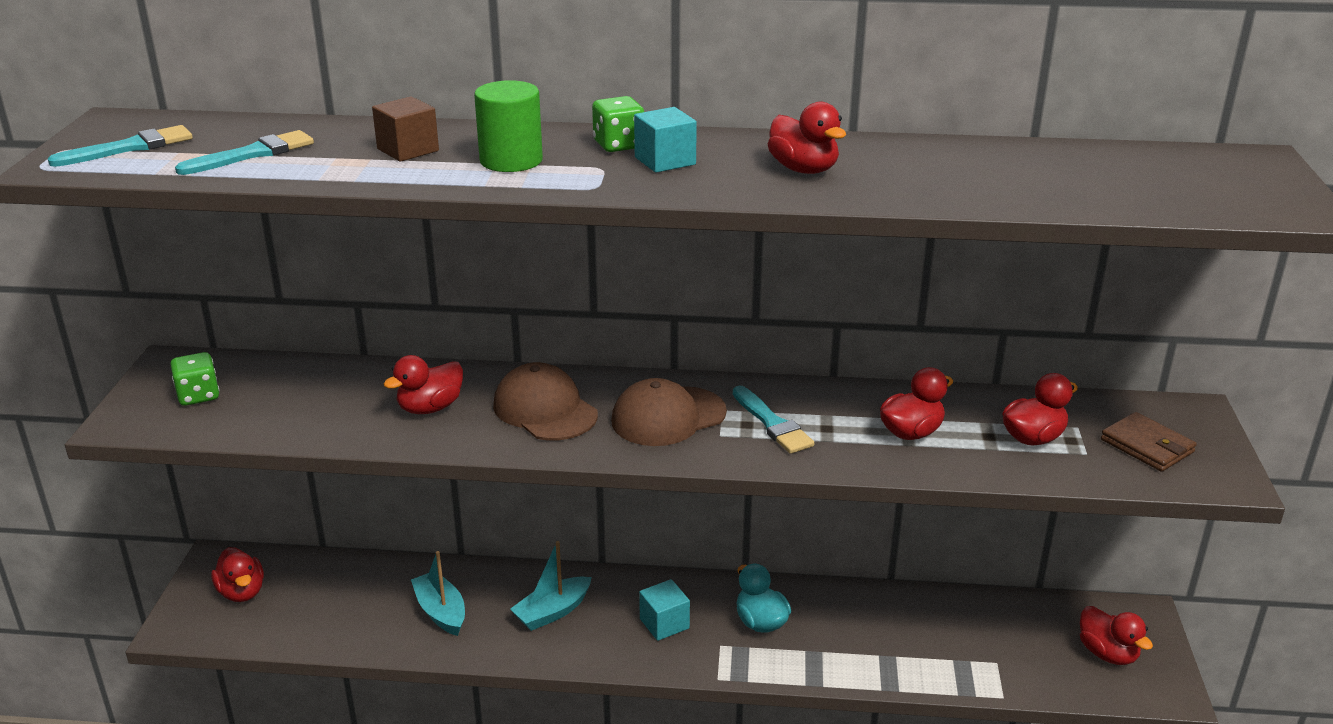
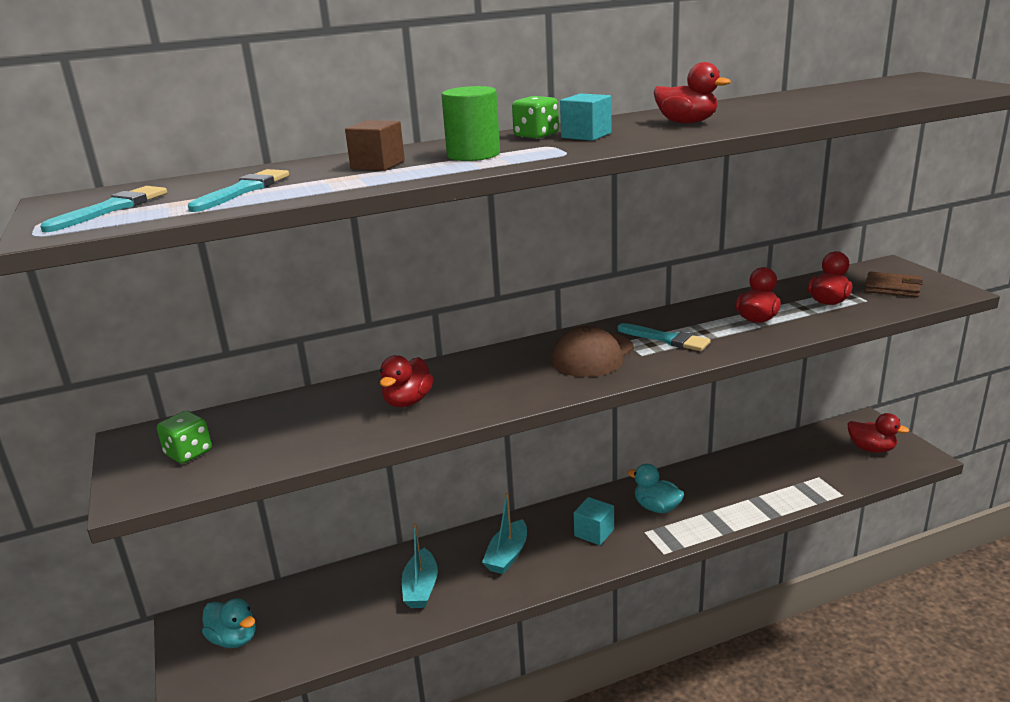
camera: 25 degrees left, 5 degrees down
(242, 592) = (234, 639): red duck -> turquoise duck
(441, 612) = (421, 588): turquoise boat -> turquoise boat turned 120 degrees counterclockwise
(545, 410) = (499, 377): brown cap -> none

